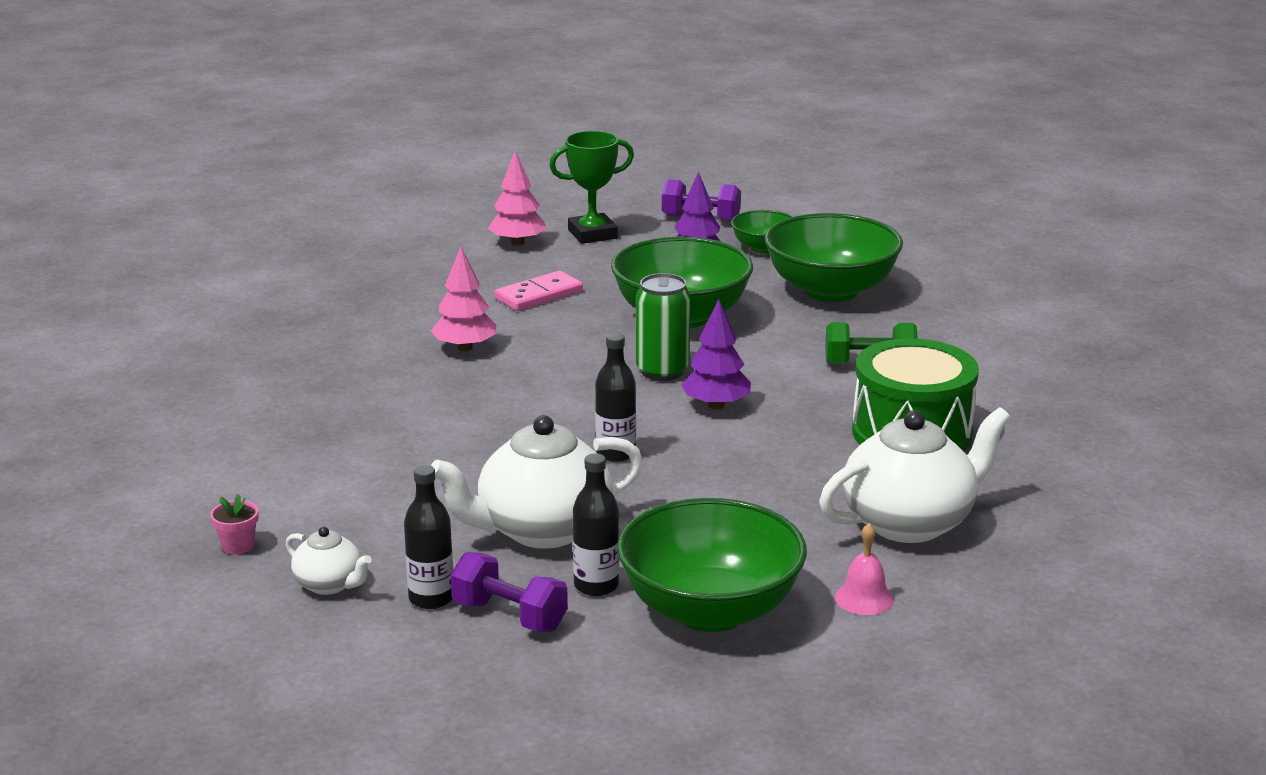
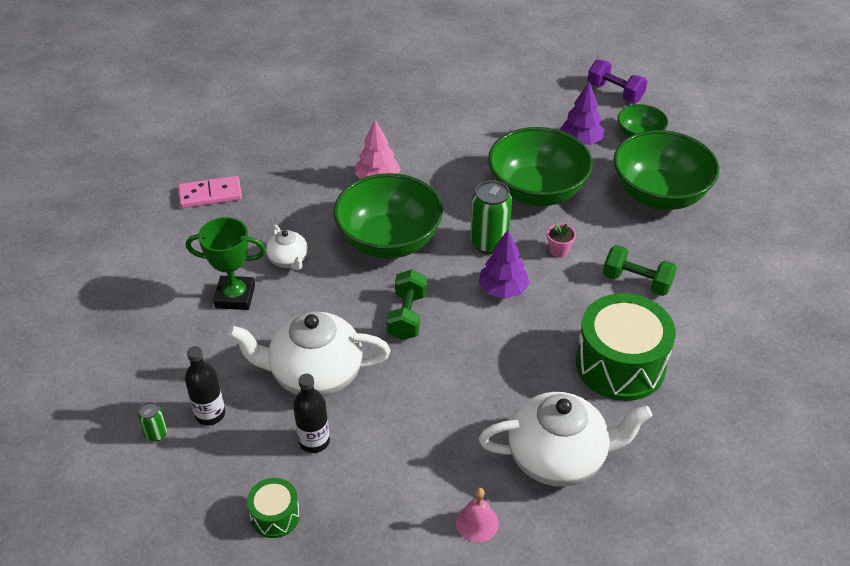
camera: 25 degrees right, 20 degrees up
(238, 546) = (133, 323): pink flower pot -> pink flower pot (559, 250)
(330, 585) = (161, 378): white teapot -> white teapot (289, 260)
(371, 634) = (156, 434): none -> green can
(509, 616) = (244, 449): purple dumbbell -> none
(517, 243) = (475, 84): pink tree -> none
(539, 295) = (456, 141): pink domino -> pink domino (210, 194)
(592, 234) = (530, 89): green trophy -> green trophy (235, 296)
(606, 661) = (275, 516): none -> green drum
(615, 453) = (407, 316): black bottle -> green dumbbell
(710, 611) = (369, 494): green bowl -> green bowl (389, 241)

